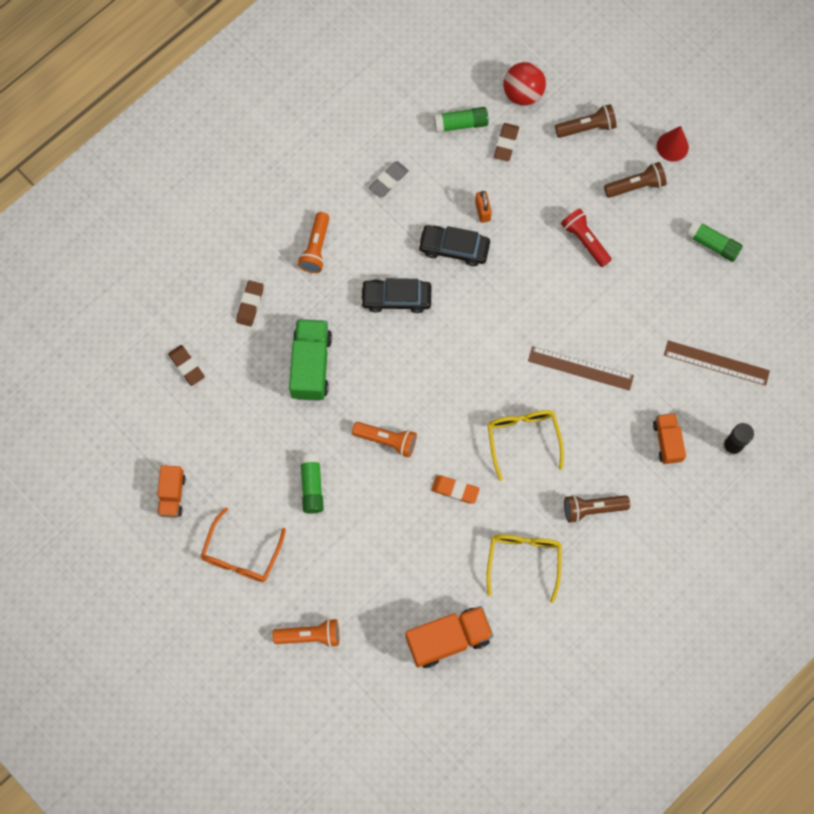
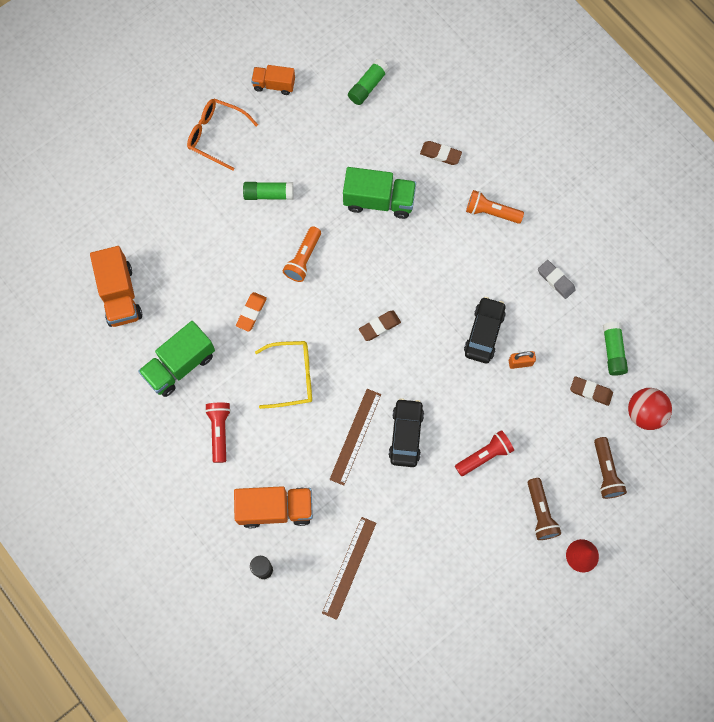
camera: 95 degrees right, 0 degrees up
(186, 366) = (387, 101): brown eraser -> brown eraser (379, 326)
(310, 635) = (140, 184): orange flashlight -> none
(396, 298) = (437, 277): black car -> black car (406, 435)
(523, 560) = (180, 365): yellow glasses -> green truck
(592, 509) = (219, 431): brown flashlight -> red flashlight
(667, 441) = (275, 509): orange truck -> orange truck, size x1.63
(713, 244) = (473, 582): green glue stick -> green glue stick (368, 86)

